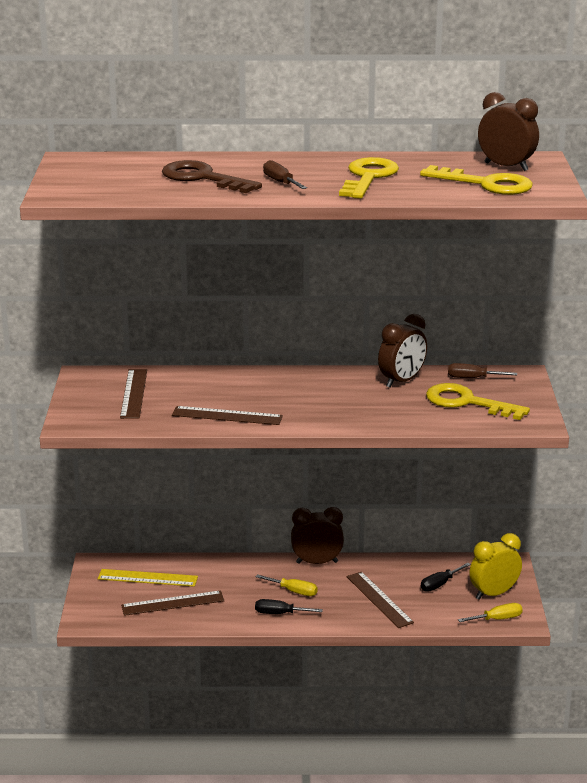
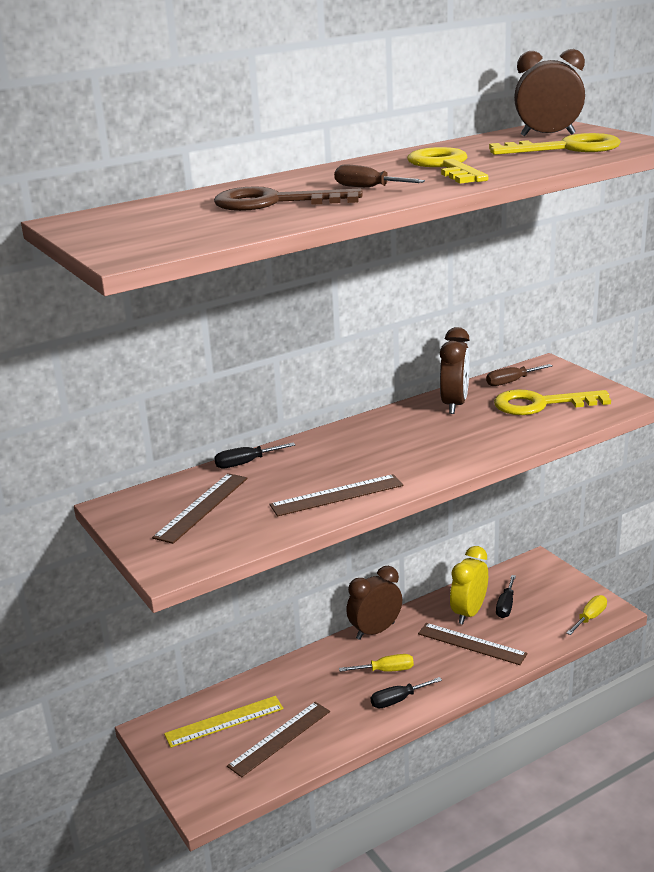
camera: 30 degrees left, 0 degrees up
(134, 393) = (202, 507): brown ruler -> brown ruler turned 60 degrees clockwise
(198, 374) = (245, 463): none -> black screwdriver
(493, 593) = (559, 595): yellow clock -> yellow clock (469, 613)

